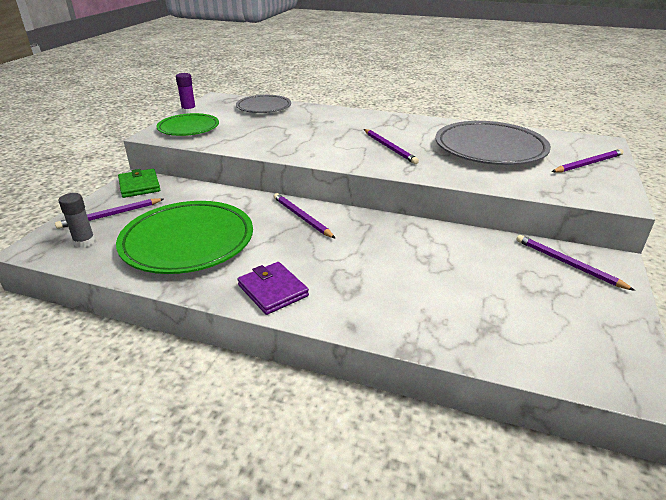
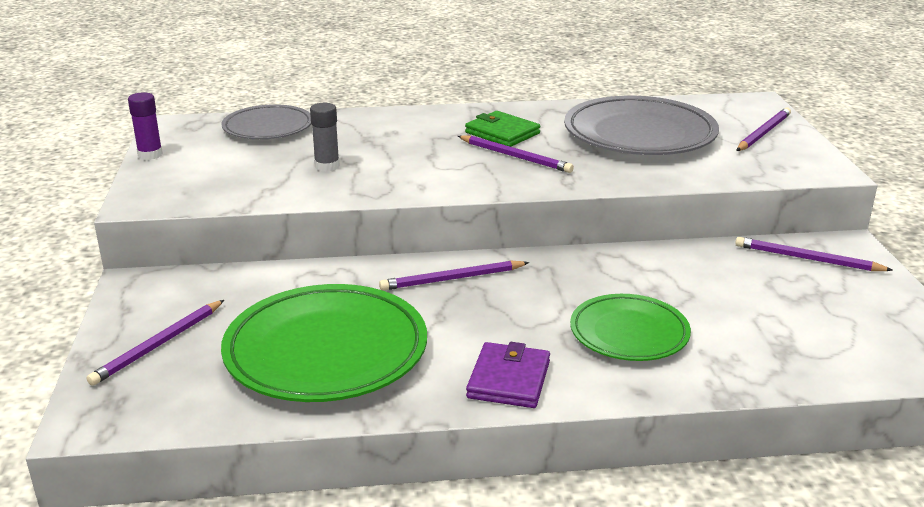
camera: 25 degrees left, 5 degrees down
(84, 242) = (164, 392): grey glue stick -> grey glue stick (327, 166)
(139, 186) = (154, 291): green wallet -> green wallet (502, 133)
(188, 128) = (185, 182): green plate -> green plate (629, 333)
(273, 290) = (509, 379): purple wallet -> purple wallet turned 75 degrees clockwise
(301, 217) = (452, 279): purple pencil -> purple pencil turned 45 degrees counterclockwise

